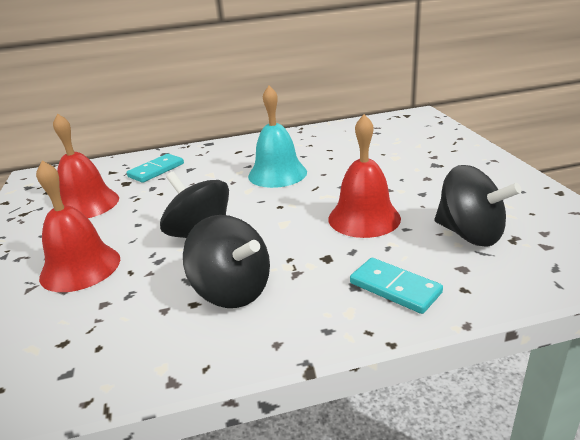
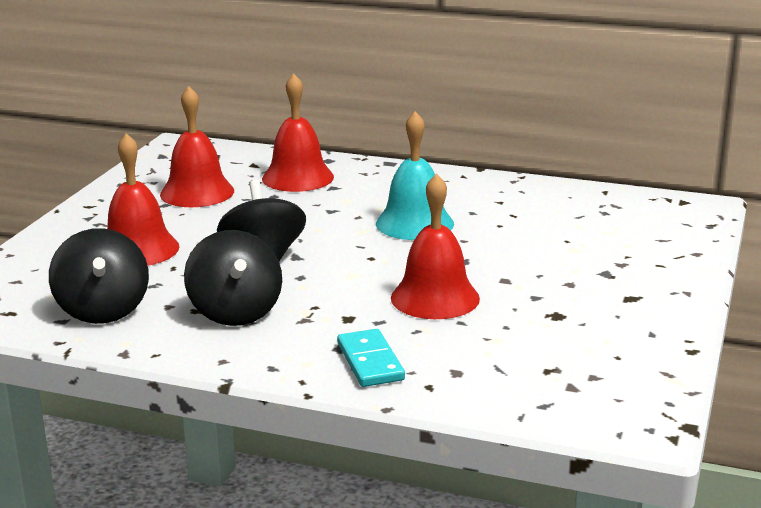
camera: 30 degrees right, 5 degrees down
(156, 170) = (298, 177): turquoise domino -> red bell
(470, 234) = (514, 349): black spinning top -> black spinning top (103, 310)

